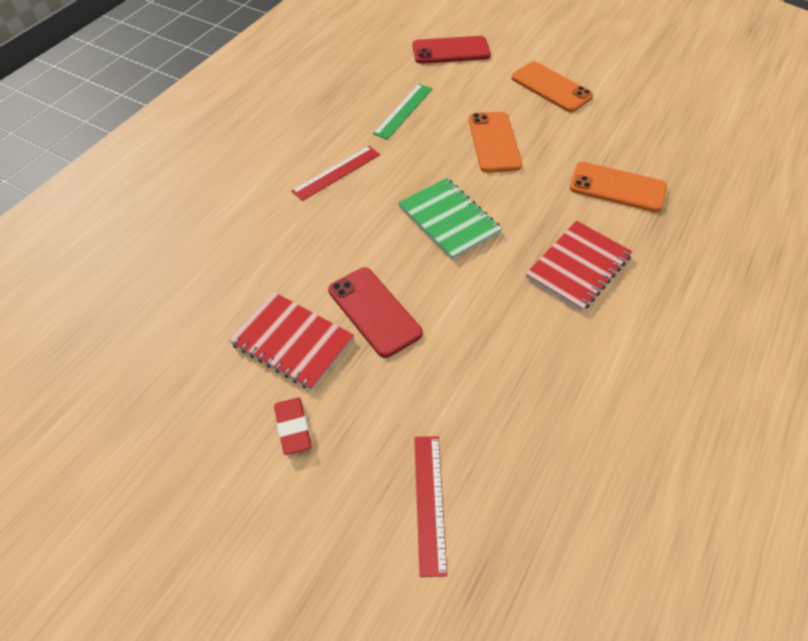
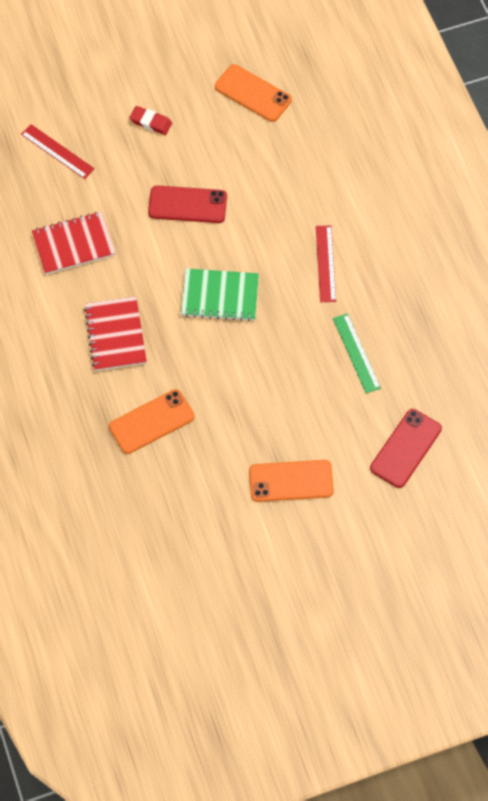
camera: 130 degrees right, 10 degrees up
(292, 342) = (204, 153): red notebook -> red notebook (73, 244)
(494, 142) = (266, 384): orange phone -> orange phone (253, 93)

